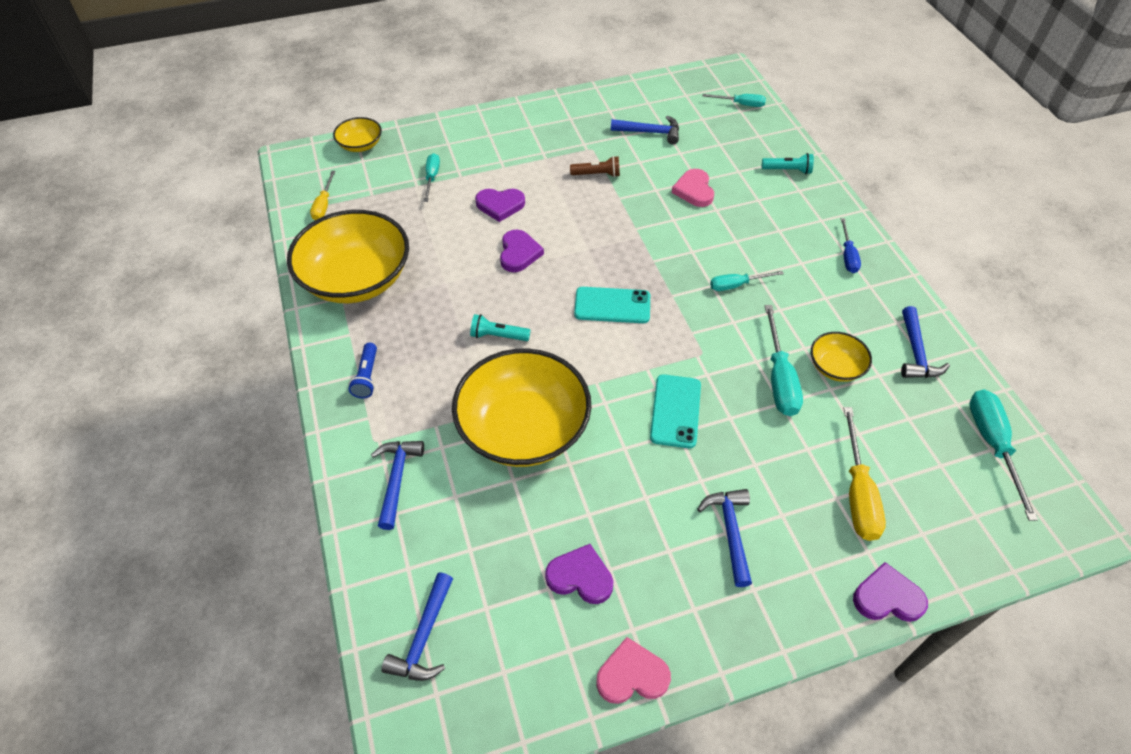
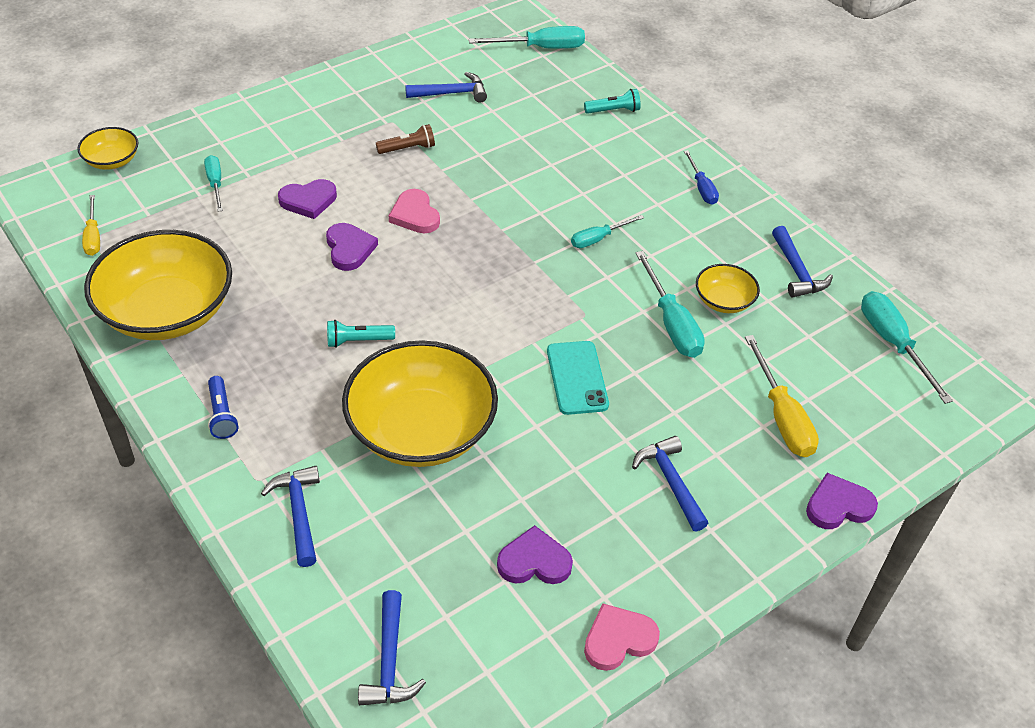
camera: 20 degrees left, 5 degrees down
(612, 305) = (473, 284): turquoise phone -> none
(694, 190) = (521, 148): pink heart -> pink heart (415, 215)
(741, 104) = (541, 48): turquoise screwdriver -> turquoise screwdriver, size x1.63

